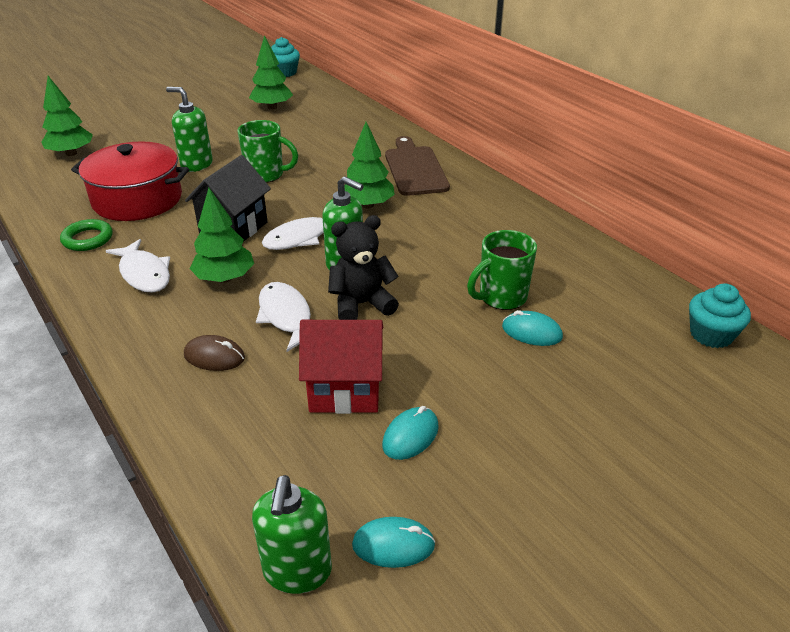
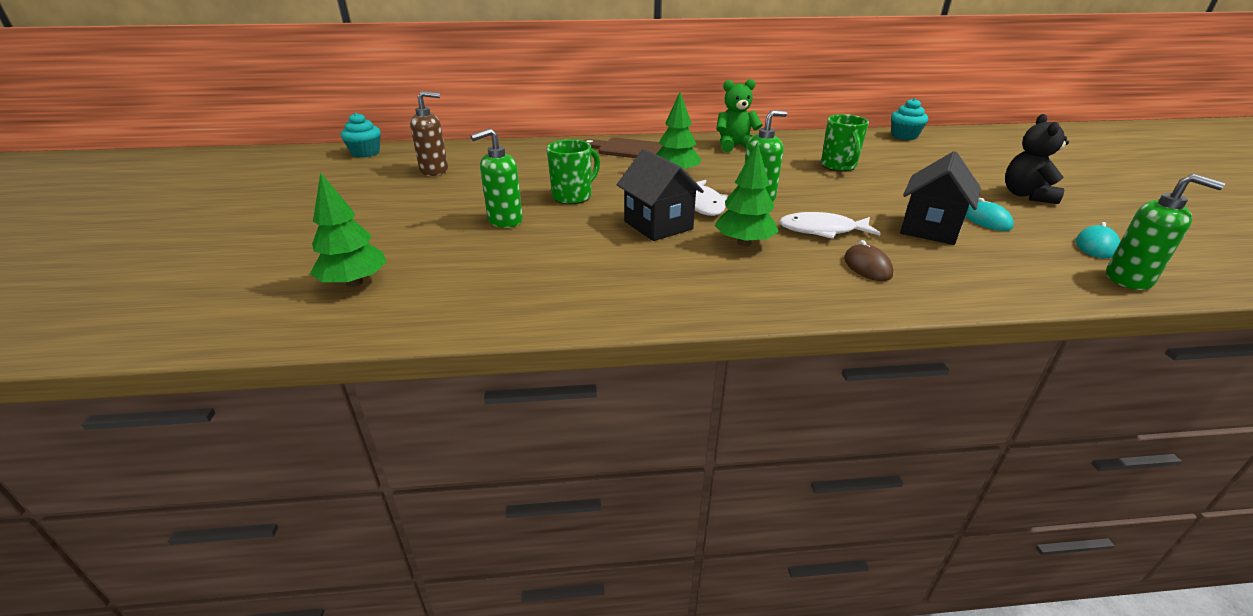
camera: 60 degrees left, 5 degrees down
(87, 239) = (598, 298): green ring -> none
(137, 199) = (541, 259): red pot -> none
(144, 274) = (704, 277): white fish -> none
(214, 357) = (867, 267): brown mouse -> brown mouse turned 60 degrees counterclockwise
(272, 107) = (434, 171): green tree -> brown soap dispenser
(345, 390) = (929, 229): red house -> black house
(361, 304) = (821, 203): black teddy bear -> black teddy bear (1026, 195)
(495, 216) = (735, 146): none -> green teddy bear
(531, 332) = (882, 168): turquoise mouse -> none

